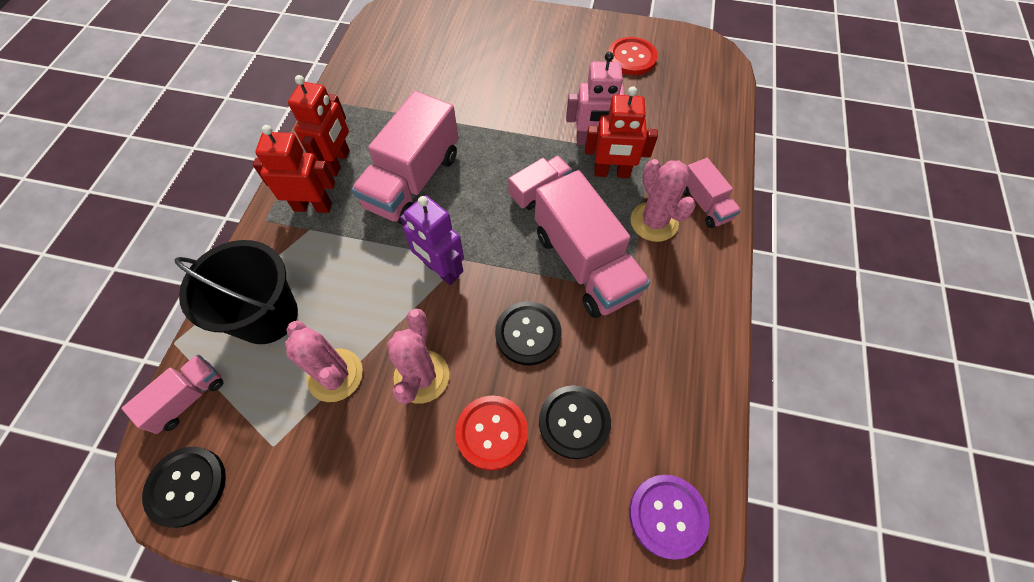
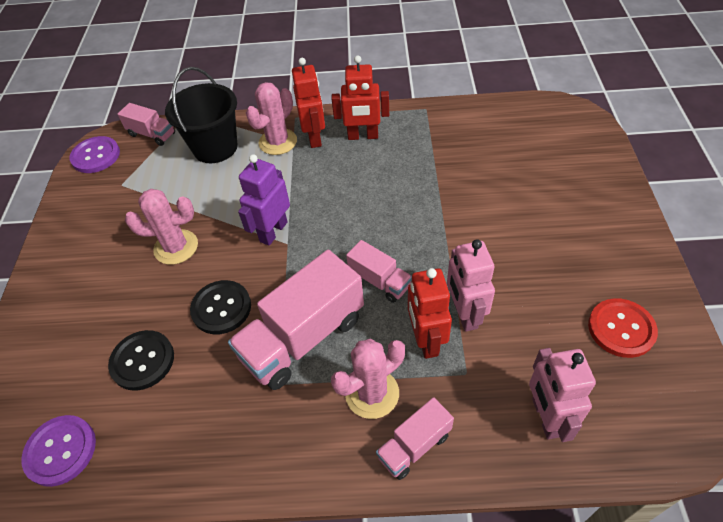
camera: 80 degrees right, 10 degrees down
(187, 486) = (96, 156): black button -> purple button
(335, 375) = (173, 198): pink cactus -> pink cactus (278, 142)
(413, 181) = (360, 187): pink truck -> none
(492, 432) = (132, 304): red button -> none
(693, 121) = (545, 417): none -> pink robot

